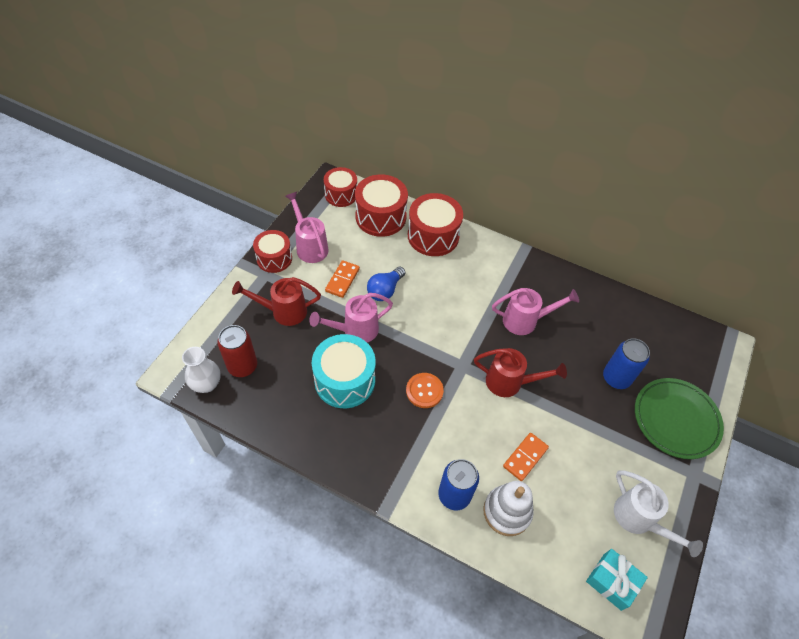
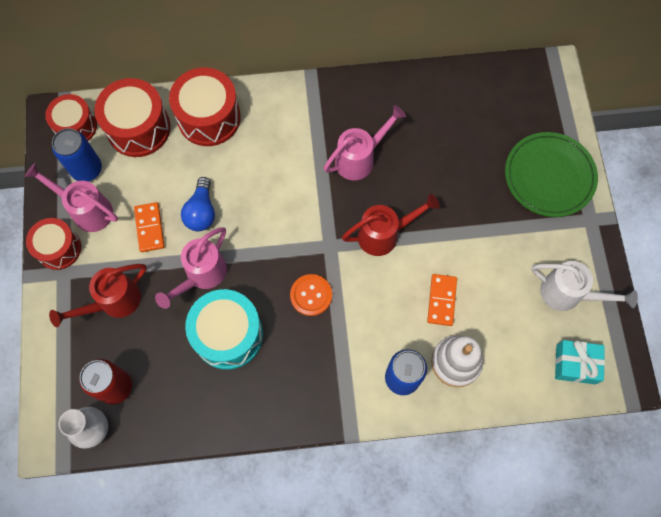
camera: 30 degrees left, 15 degrees up
(616, 378) = (476, 167): blue can -> blue can (87, 169)

